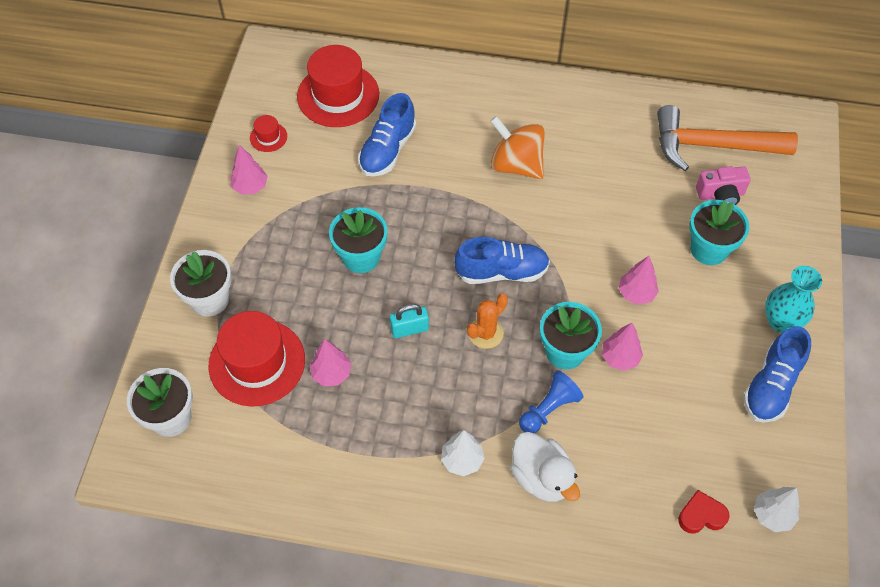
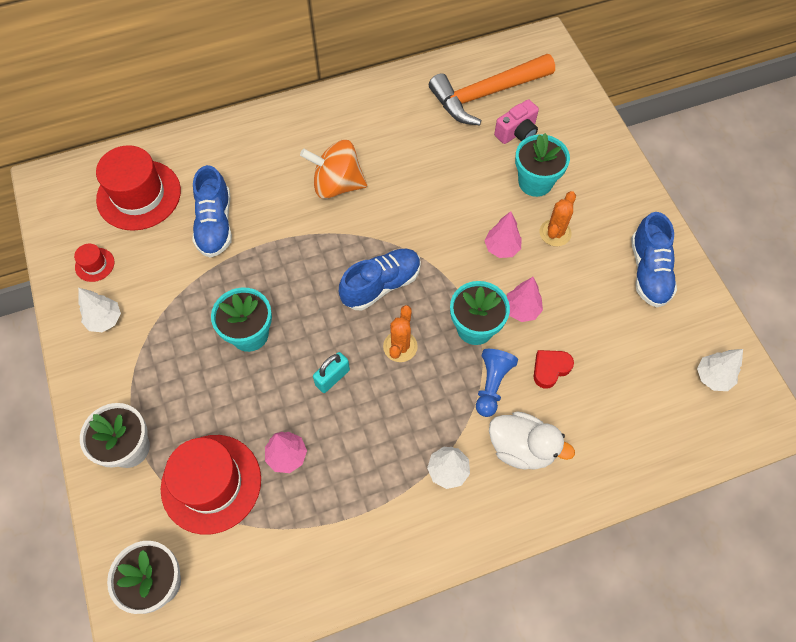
camera: 30 degrees left, 5 degrees up
(250, 187) = (105, 320): pink tree -> white tree
(698, 305) = (555, 233): none -> orange cactus
(701, 515) = (662, 408): red heart -> red heart (550, 369)
(780, 321) = (624, 215): turquoise vase -> none

